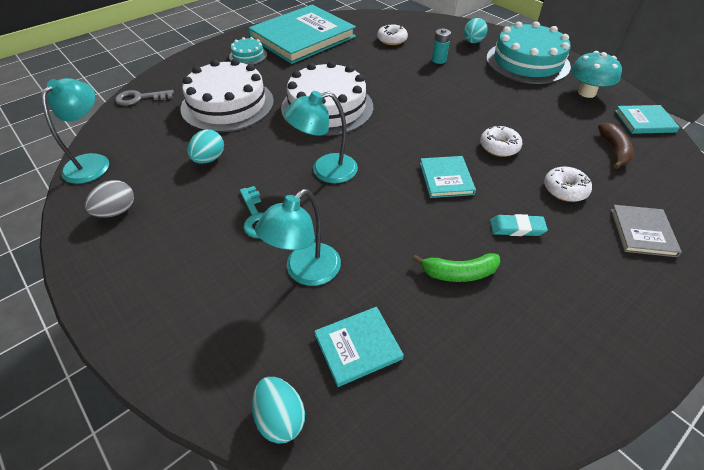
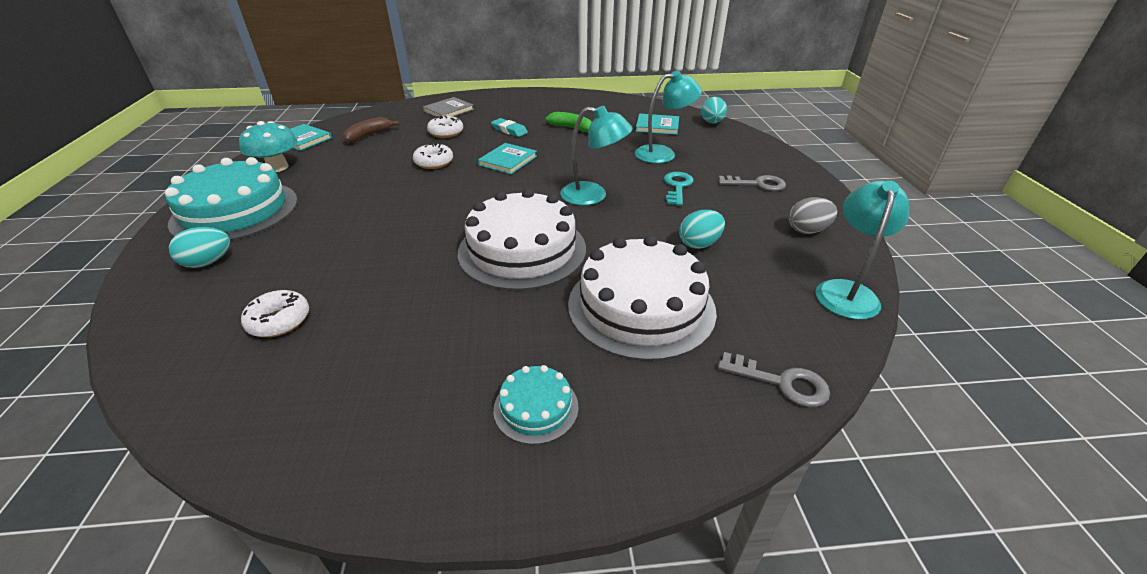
camera: 145 degrees left, 10 degrees down
(92, 162) = (846, 291): turquoise lamp -> turquoise lamp turned 150 degrees clockwise
(172, 262) = (757, 184): none -> grey key
(303, 37) = (388, 411): turquoise book -> none
(439, 60) = (303, 255): turquoise battery -> none

